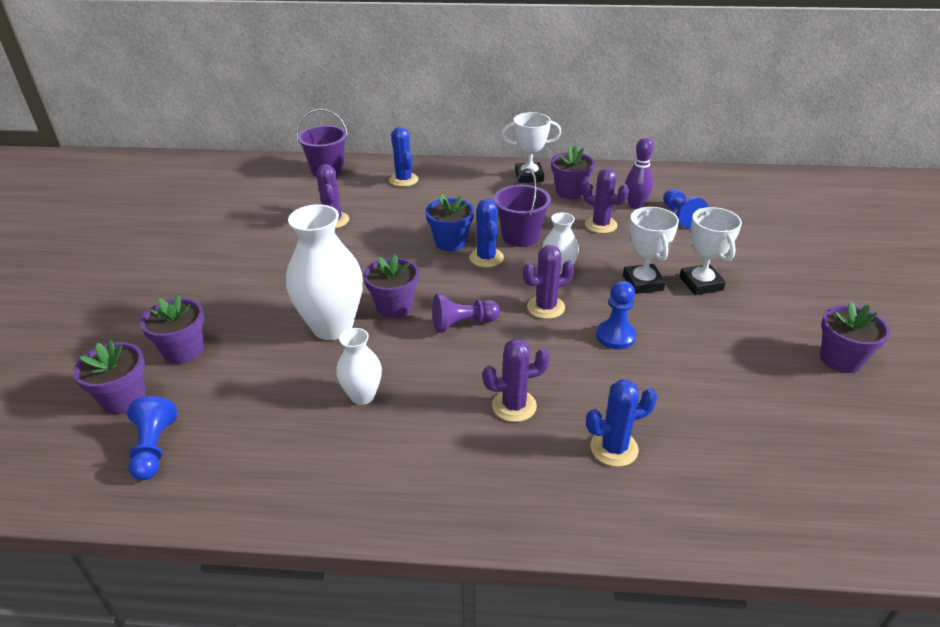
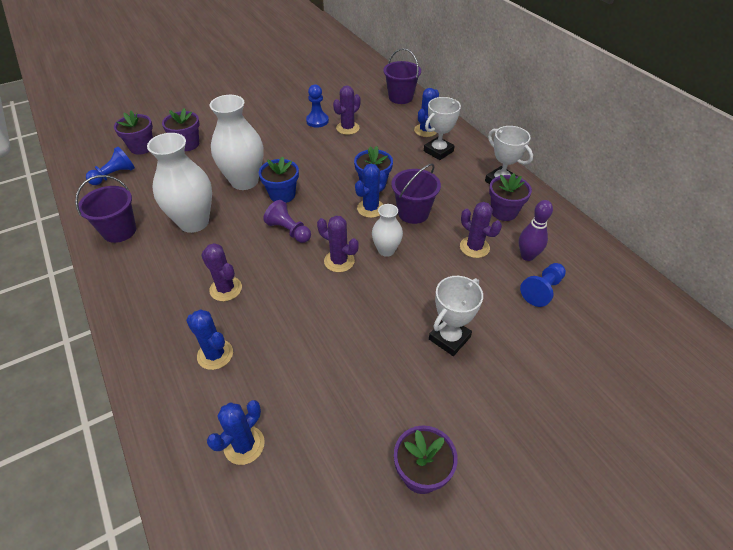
camera: 55 degrees right, 10 degrees up
(298, 477) = (119, 231): none -> purple bucket
(362, 395) = (194, 222): white vase -> white vase, size x1.84
(394, 307) = (282, 195): purple flower pot -> blue flower pot
(600, 225) = (474, 247): purple cactus -> purple cactus turned 45 degrees counterclockwise
(615, 336) = (335, 311): blue pawn -> blue pawn (317, 121)
(642, 283) = (416, 301): white trophy -> white trophy (438, 151)
(756, 465) = (244, 445): none -> blue cactus

